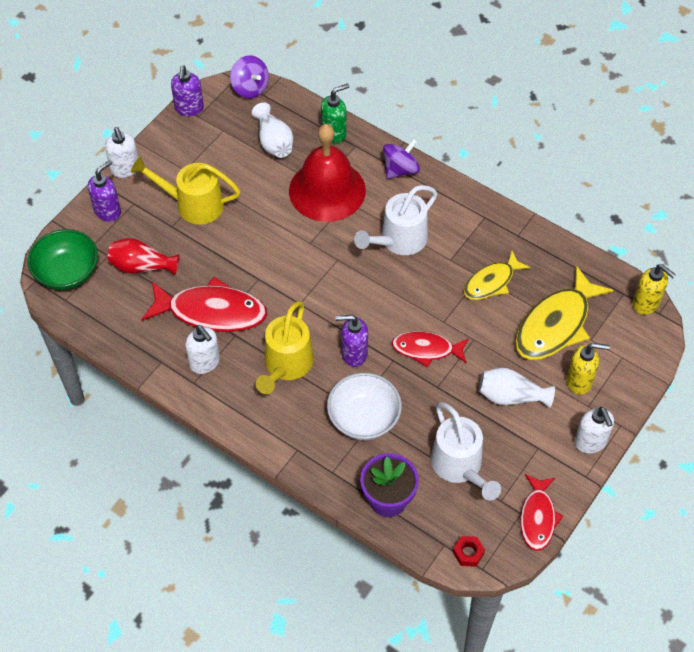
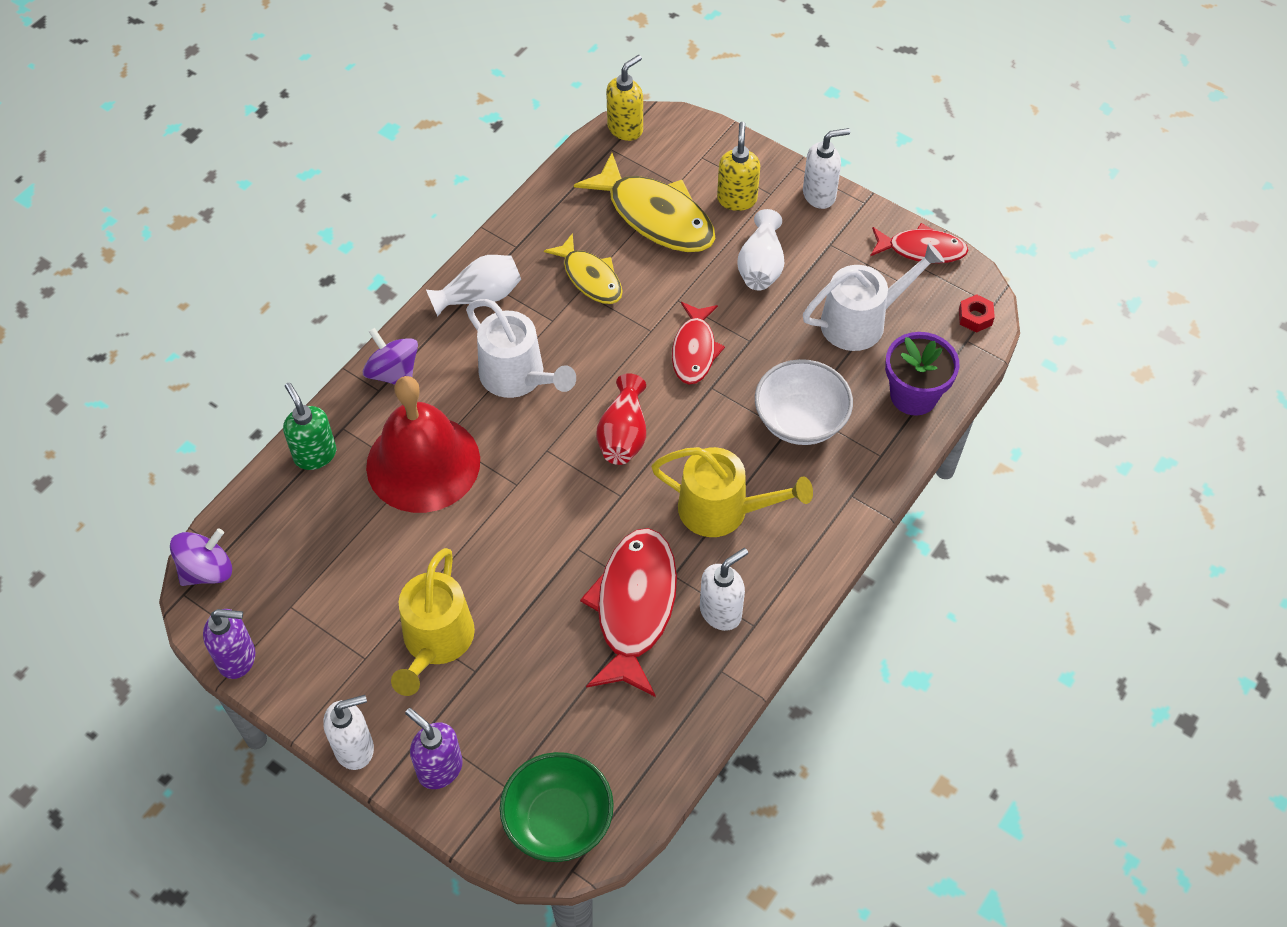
camera: 90 degrees left, 0 degrees up
(142, 266) = (550, 709): red vase -> red vase (623, 435)
(274, 142) = (322, 534): white vase -> white vase (480, 296)
(354, 354) = (703, 431): purple soap dispenser -> none

